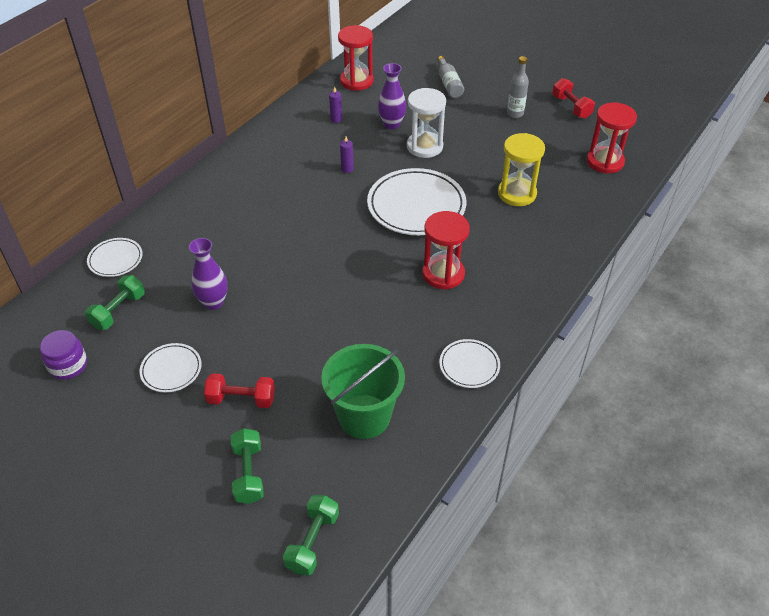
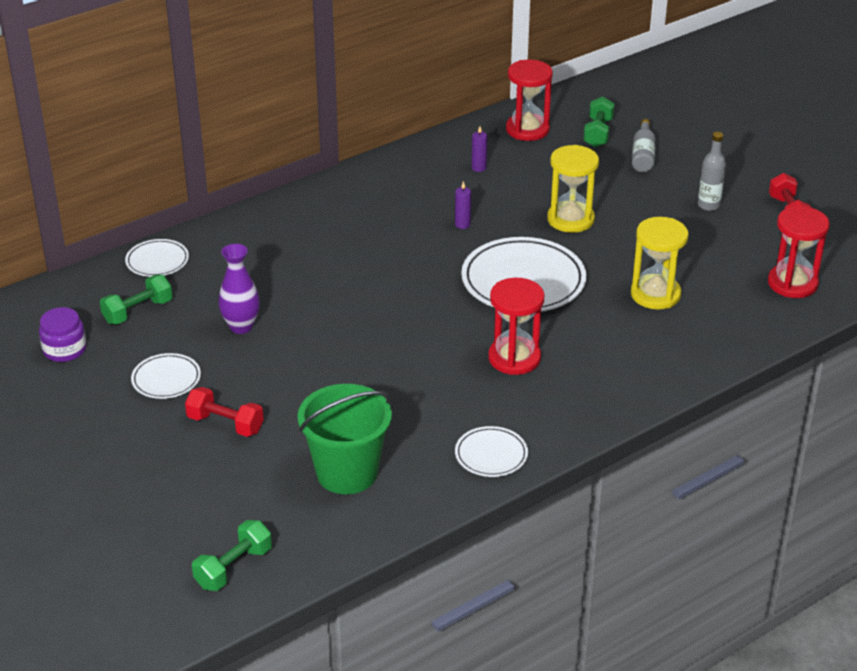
camera: 20 degrees right, 10 degrees down
(249, 473) = (199, 492): green dumbbell -> green dumbbell (598, 133)
(391, 124) = (544, 186): purple vase -> none
(424, 146) = (570, 219): white hourglass -> yellow hourglass

